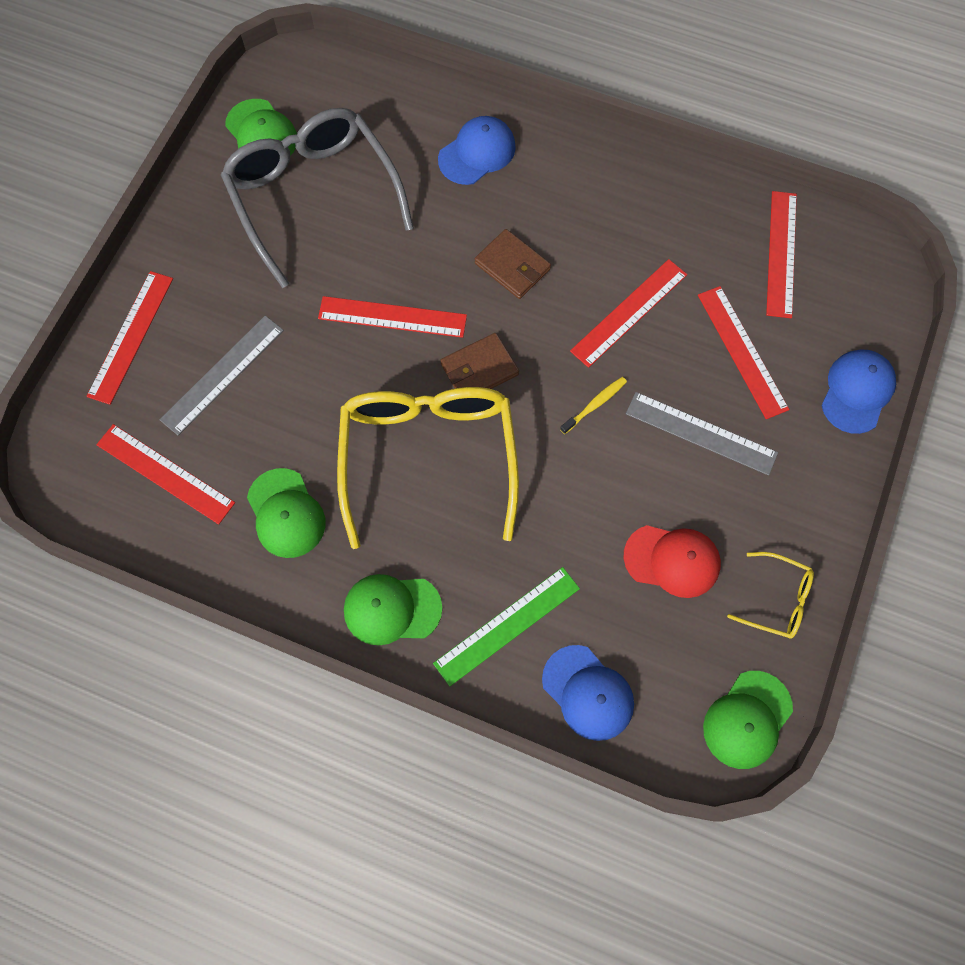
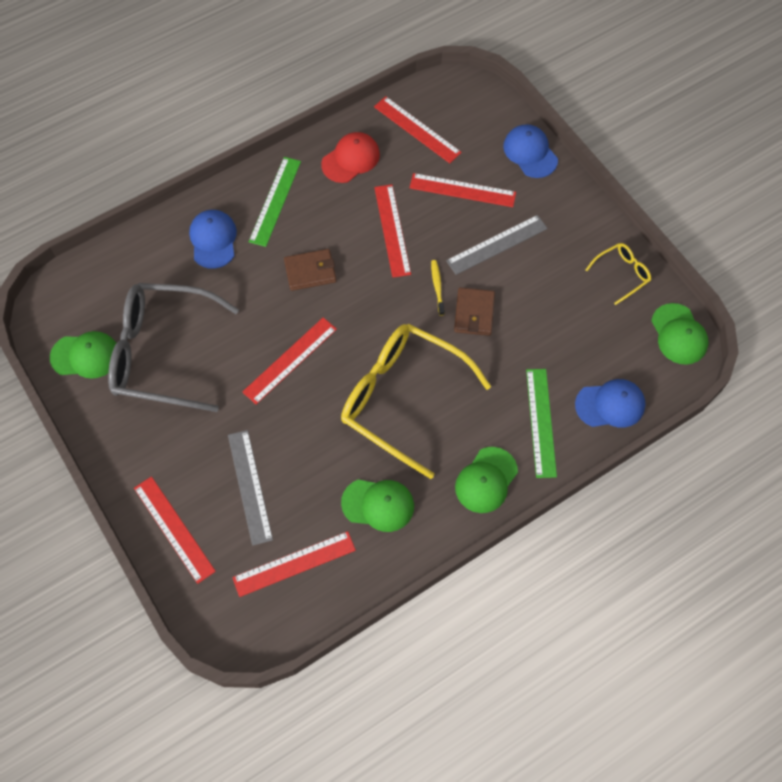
camera: 55 degrees left, 5 degrees down
(479, 369) = (365, 334): brown wallet -> brown wallet (474, 313)
(570, 177) = (275, 201): none -> green ruler
(672, 560) = (562, 310): red cap -> red cap (351, 159)

